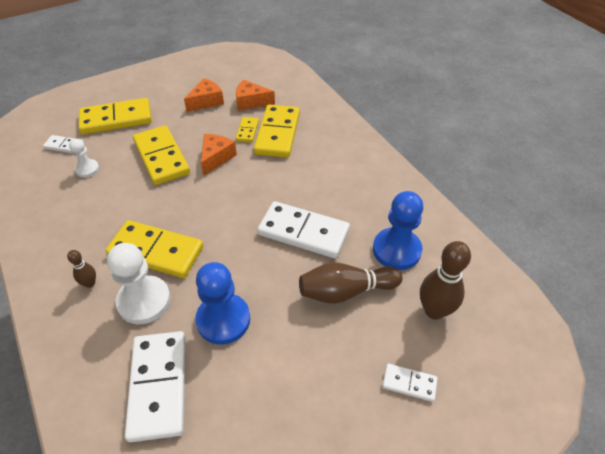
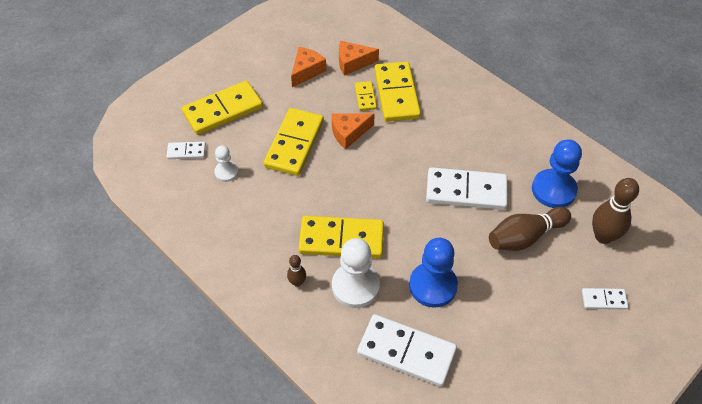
camera: 15 degrees left, 5 degrees up
(159, 386) = (406, 352): white domino -> white domino turned 45 degrees counterclockwise
(161, 157) = (294, 144): yellow domino -> yellow domino turned 60 degrees clockwise
(216, 158) = (349, 133): orange cheese -> orange cheese turned 120 degrees counterclockwise

